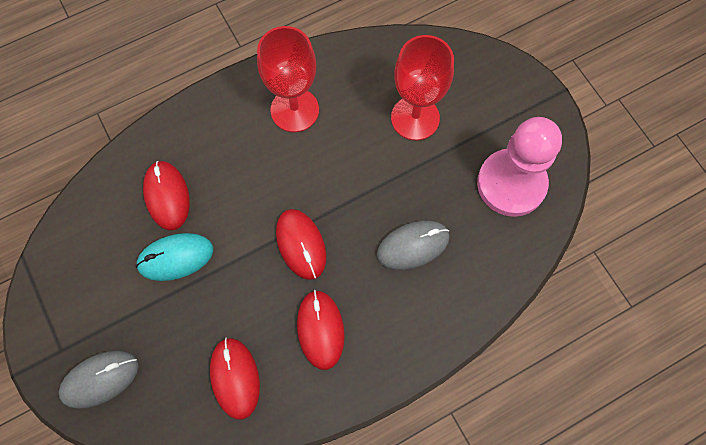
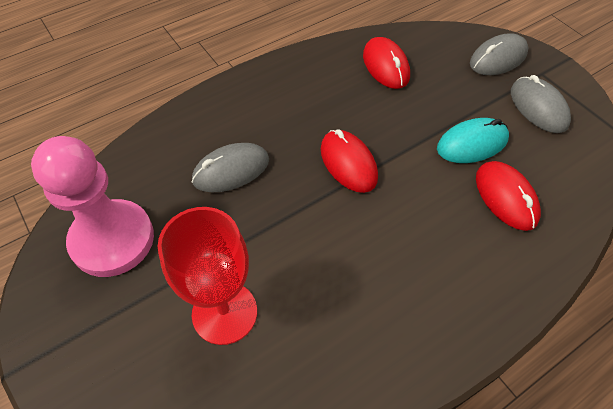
camera: 175 degrees right, 15 degrees down
(89, 299) = (538, 107): none -> grey mouse
(294, 110) = (386, 310): red goblet -> none
(320, 329) = (318, 100): red mouse -> none

